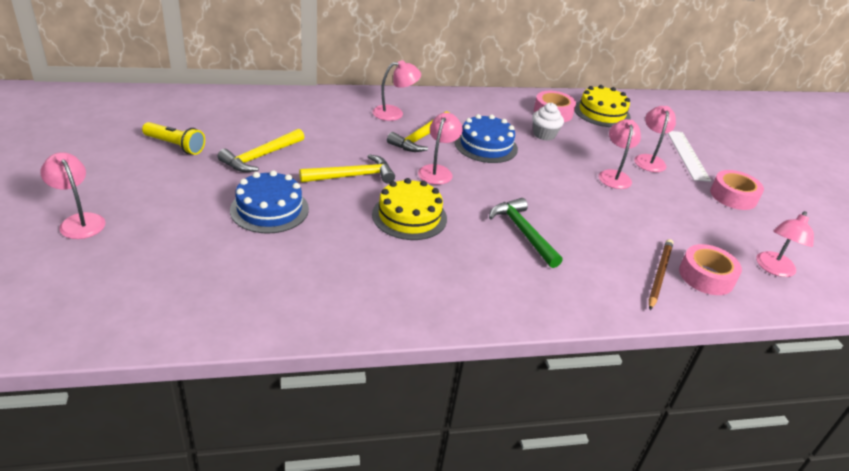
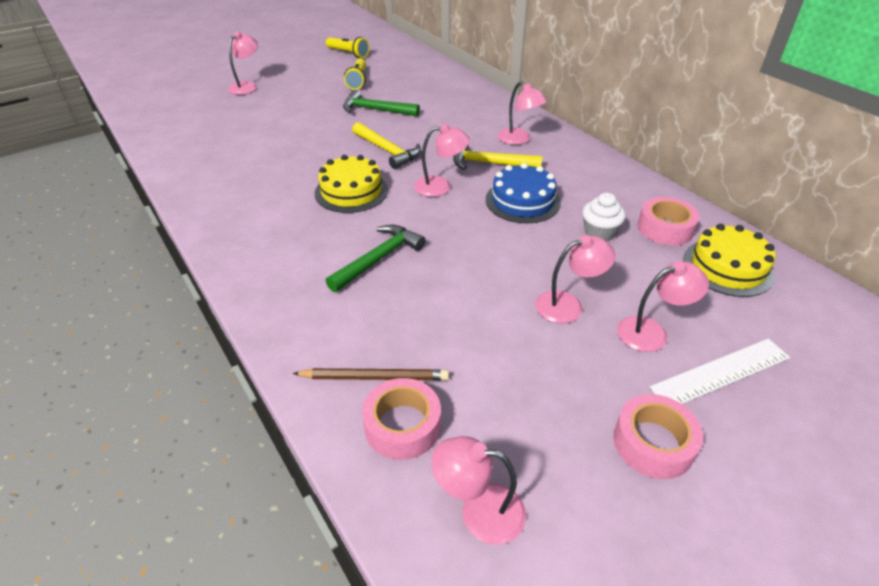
camera: 70 degrees right, 5 degrees up
(89, 129) = (348, 53): none -> yellow flashlight
(261, 157) = (375, 110): yellow hammer -> green hammer
(269, 209) = (309, 134): blue cake -> none

